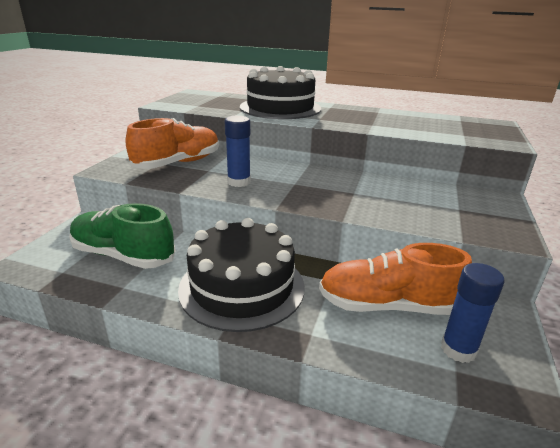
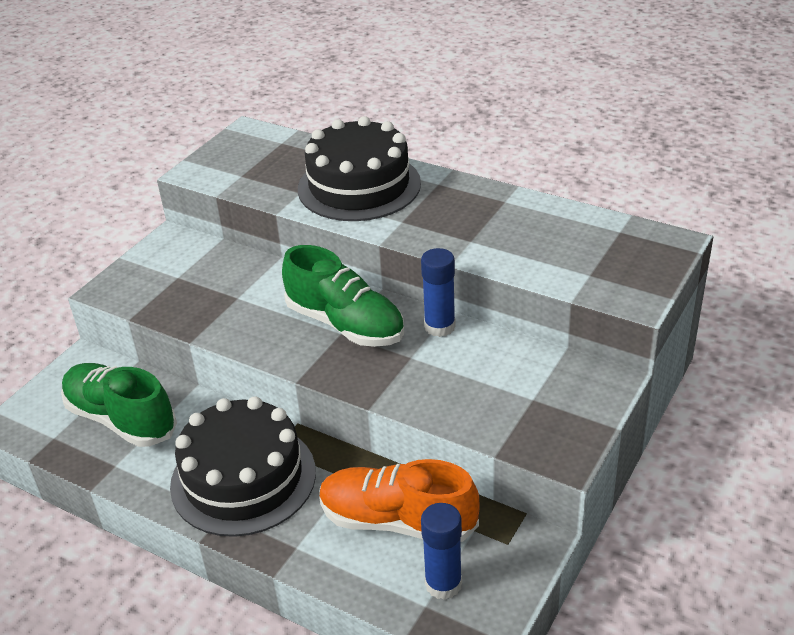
camera: 15 degrees right, 10 degrees up
(178, 163) = (202, 280): orange shoe -> none
(239, 182) = (269, 326): blue glue stick -> blue glue stick (439, 326)
(295, 179) = (345, 324): none -> green shoe

